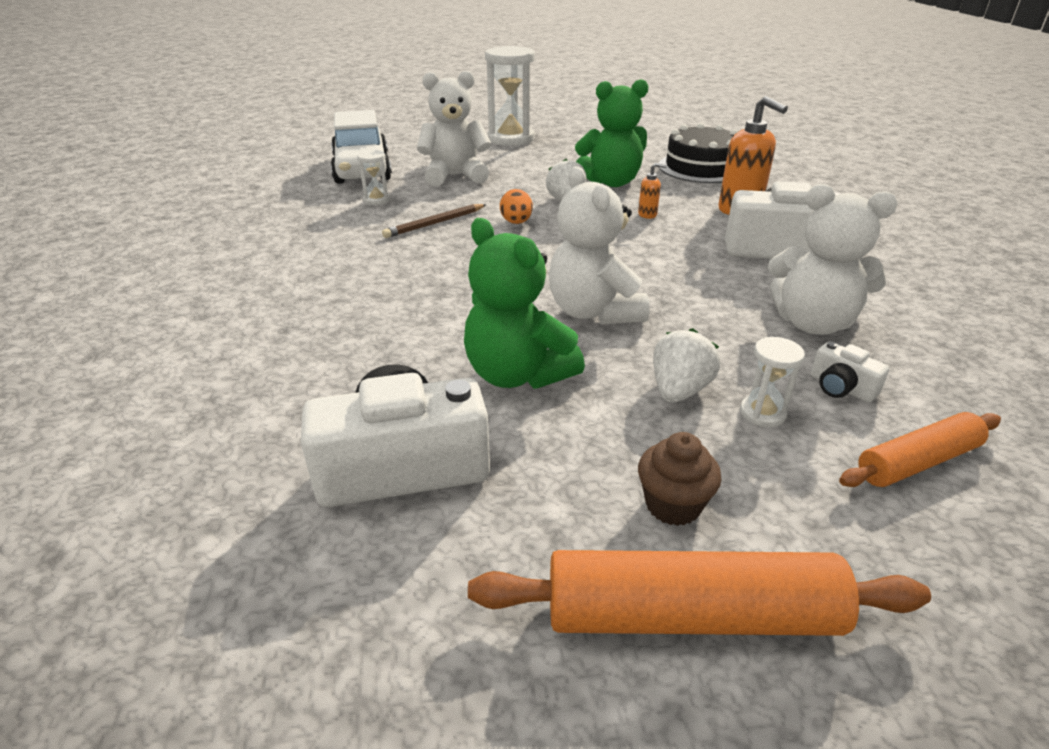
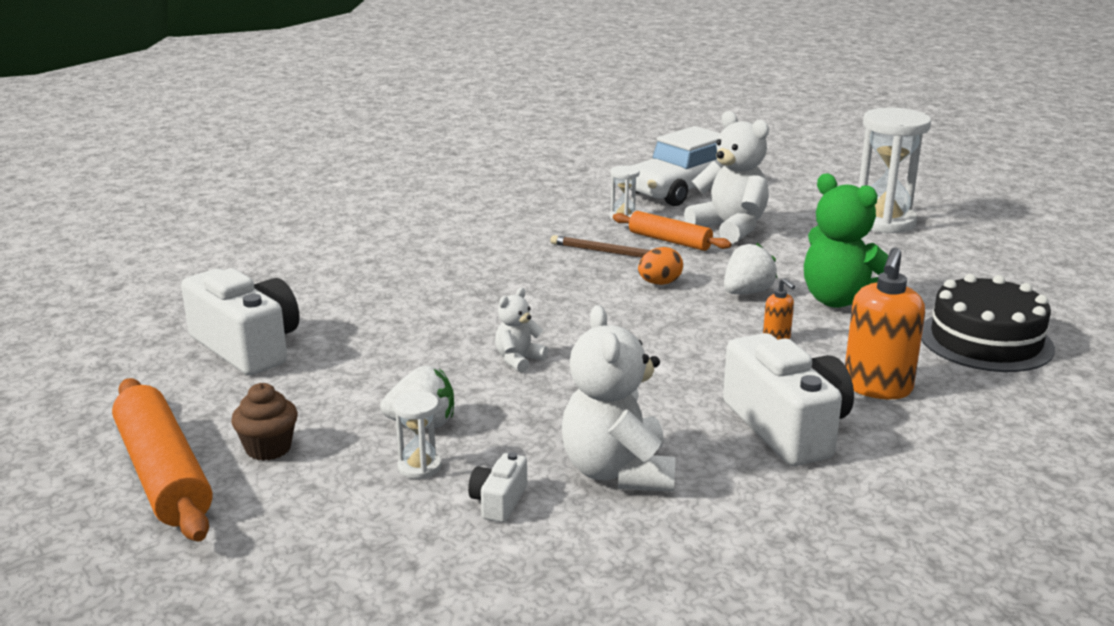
camera: 60 degrees right, 10 degrees down
(517, 374) = (386, 354): green teddy bear -> none
(593, 312) = (518, 360): white teddy bear -> white teddy bear, size x0.51
(917, 461) = (404, 552): orange rolling pin -> orange rolling pin (670, 241)

